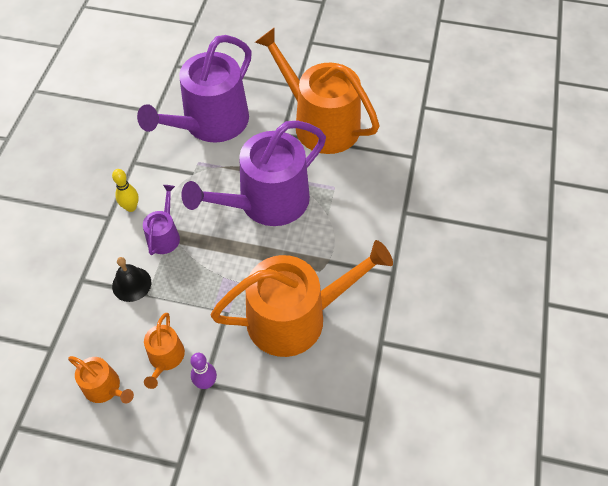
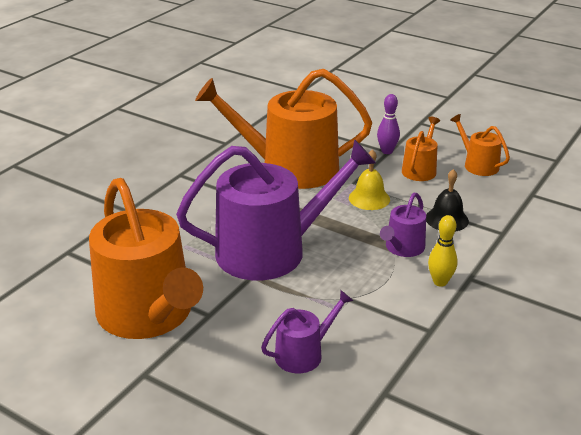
camera: 160 degrees left, 25 degrees down
(206, 292) = (369, 198): none -> yellow bell
(210, 123) = (304, 353): purple watering can -> purple watering can, size x0.46

